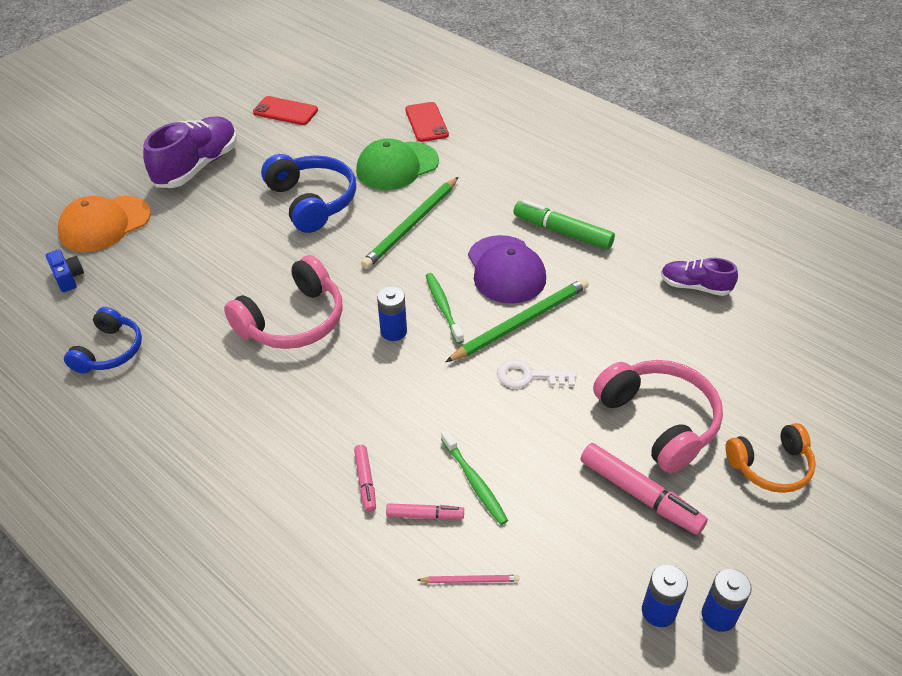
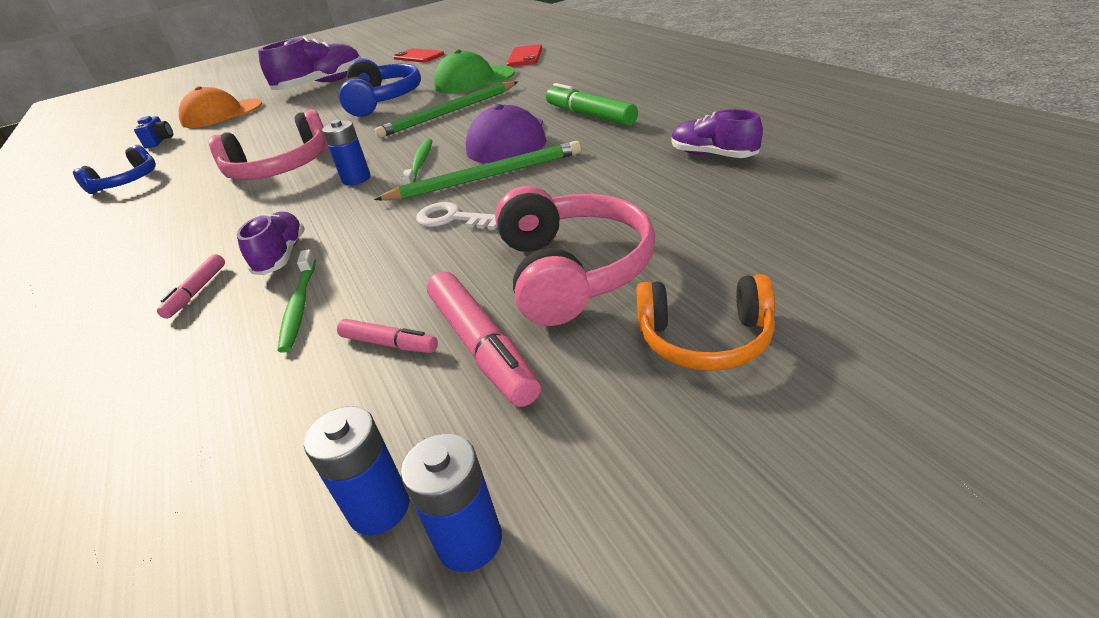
camera: 25 degrees right, 10 degrees down
(408, 434) = (282, 256): none -> purple shoe
(425, 515) = (215, 330): pink marker -> pink marker (389, 344)
(470, 580) = (185, 408): pink pencil -> none

